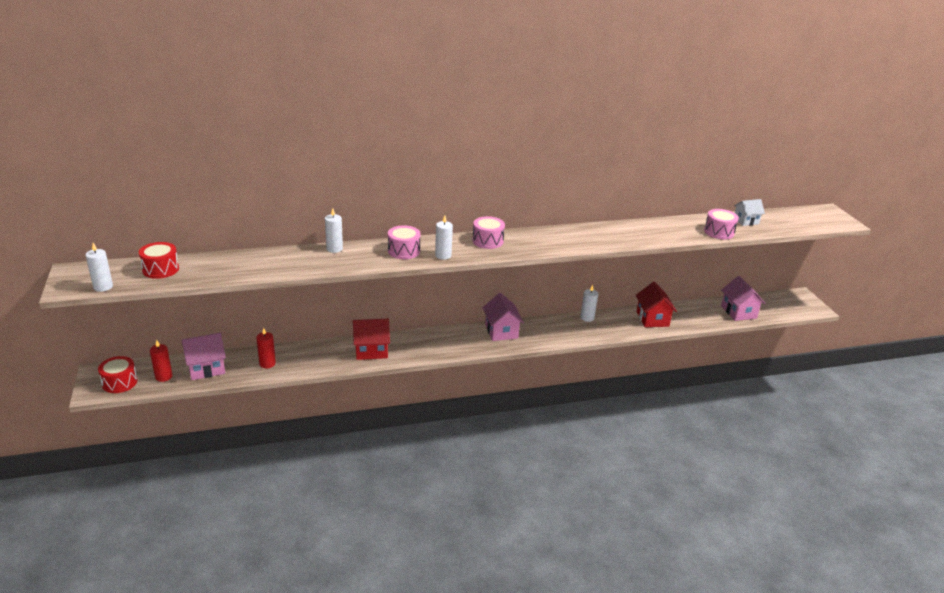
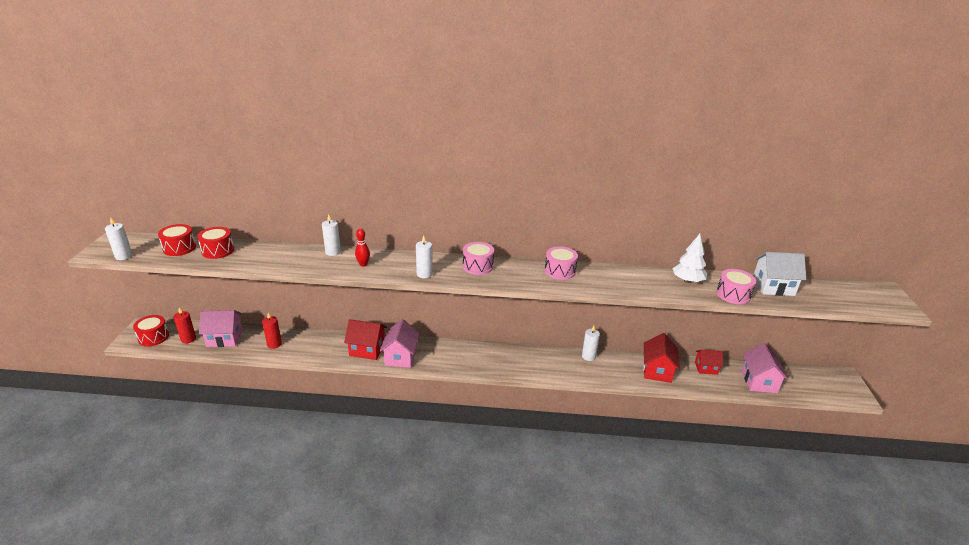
camera: 20 degrees right, 0 degrees up
(208, 265) = (218, 251): none -> red drum
(376, 256) = (363, 264): none -> red bowling pin
(404, 251) = (392, 264): pink drum -> pink drum (560, 271)
(501, 331) = (496, 354): pink house -> pink house (400, 357)
(677, 226) = (687, 280): none -> white tree
(691, 309) = (706, 368): none -> red house
(746, 221) = (773, 287): white house -> white house, size x1.53

